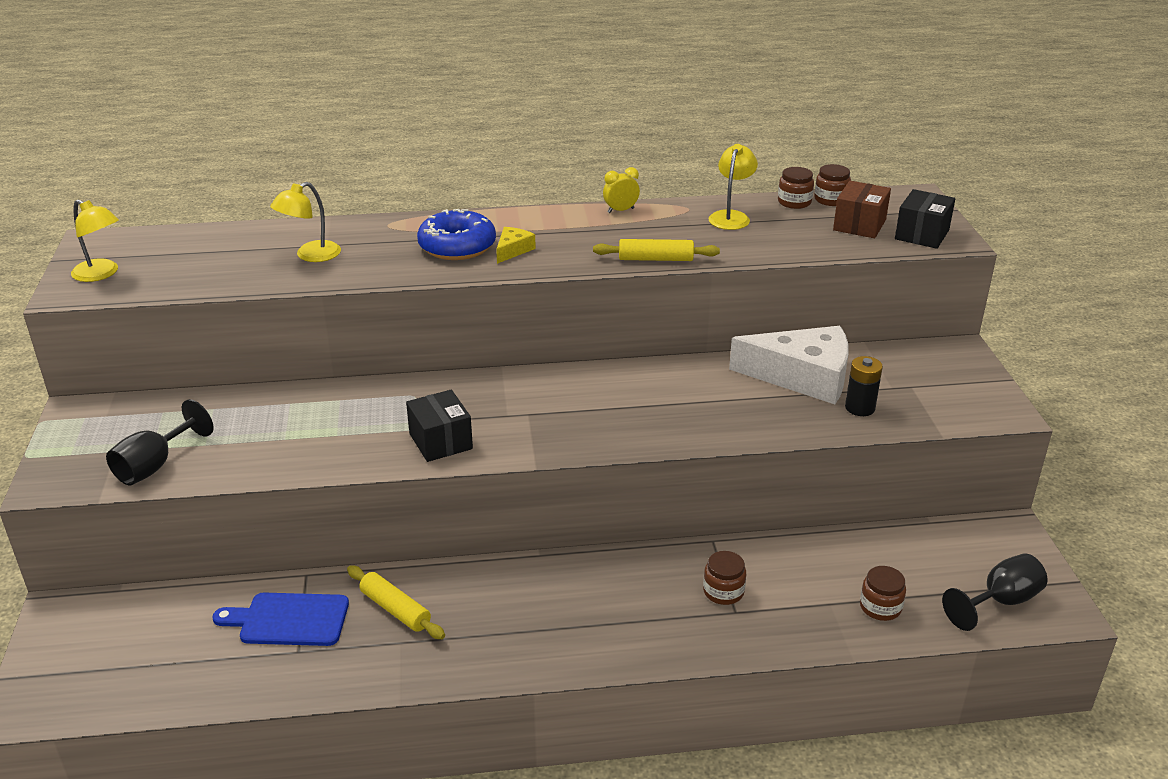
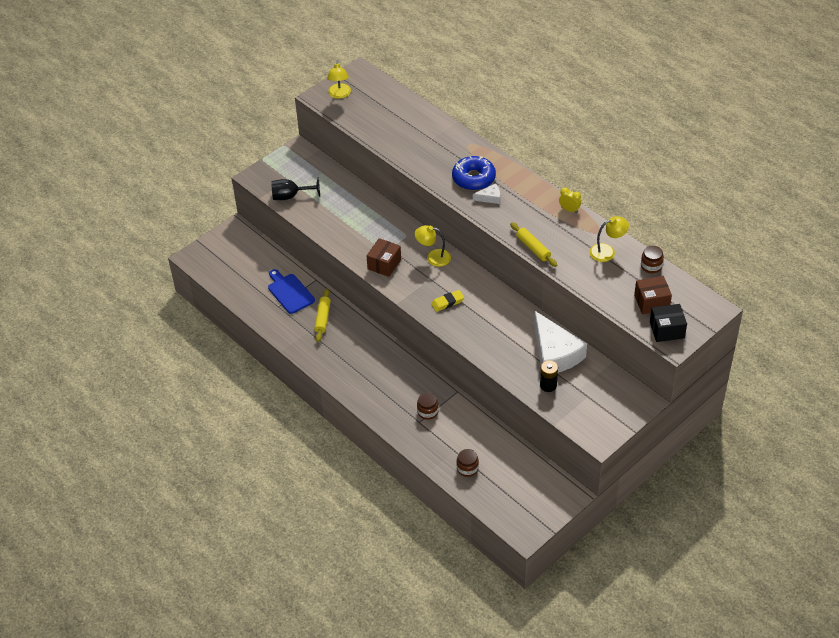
camera: 55 degrees right, 15 degrees up
(310, 255) = (417, 140): yellow lamp -> yellow lamp (433, 257)
(440, 441) = (384, 264): black box -> brown box
(513, 250) = (490, 197): yellow cheese -> white cheese
(597, 420) = (447, 302): none -> yellow eraser
(831, 200) = (670, 278): brown jar -> none
(1000, 601) = (511, 509): black goblet -> none

